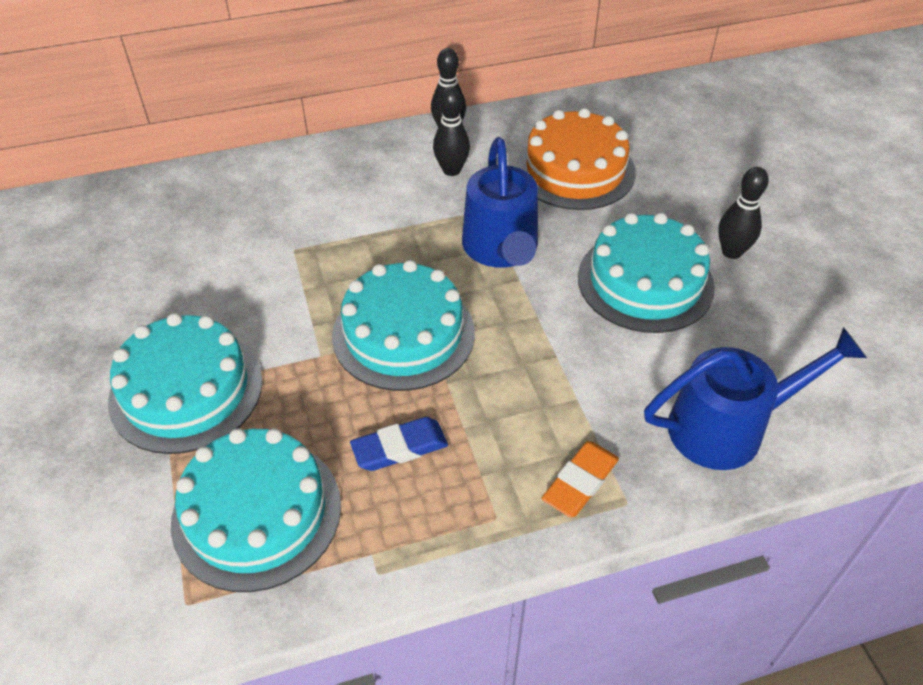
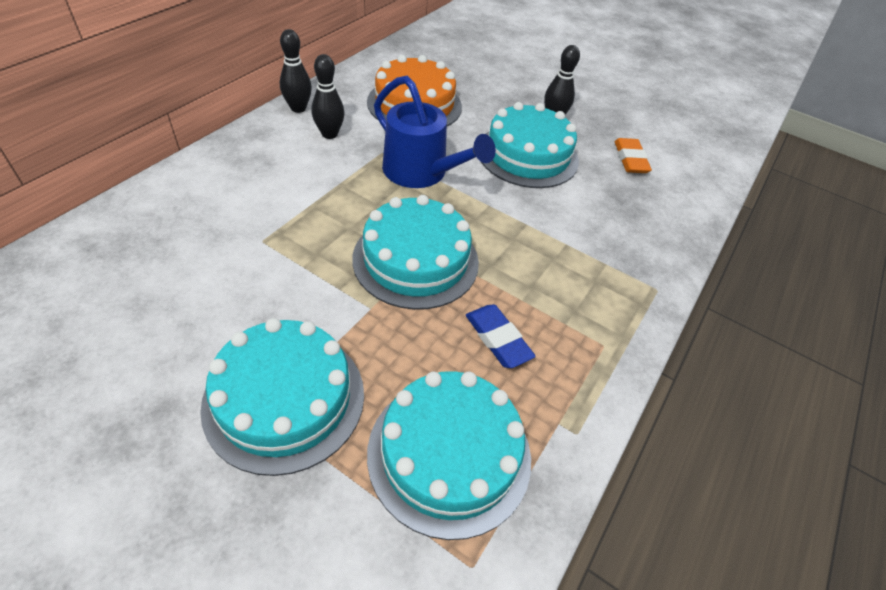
camera: 45 degrees left, 0 degrees up
(400, 448) = (498, 339): blue eraser -> blue eraser turned 60 degrees counterclockwise
(580, 482) = (622, 293): orange eraser -> orange eraser (630, 159)
(729, 427) = (656, 216): blue watering can -> none

